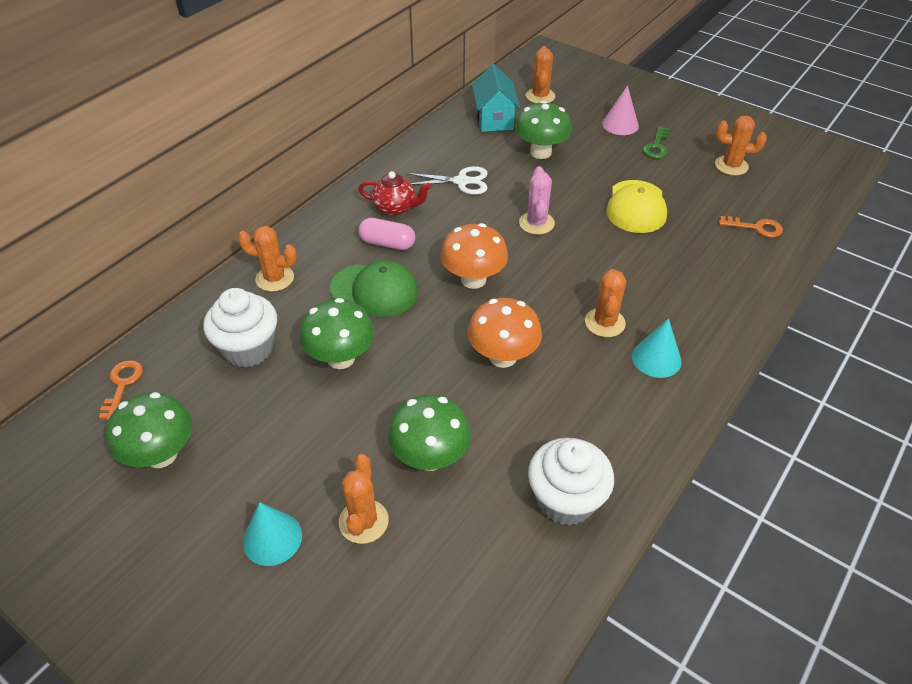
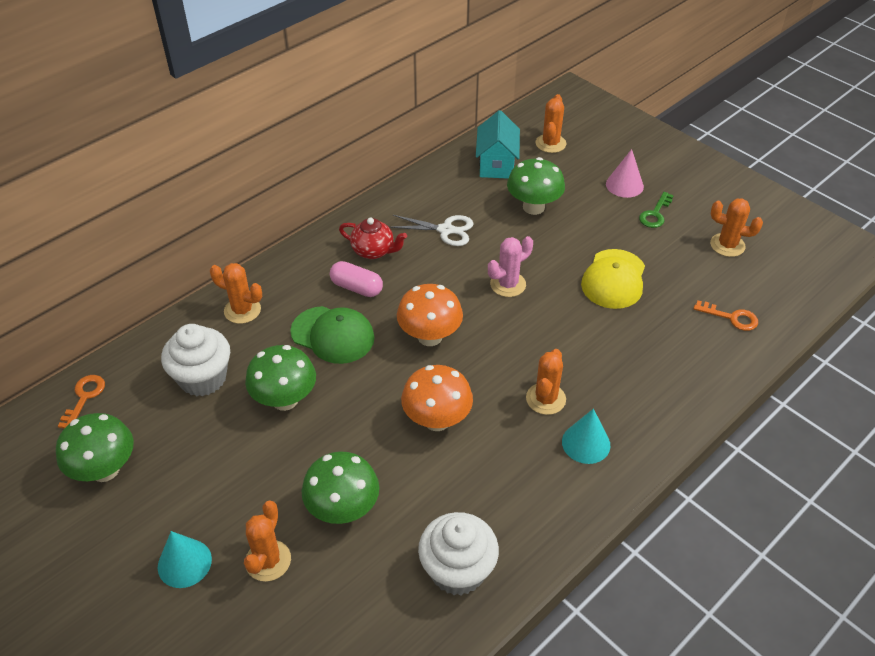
camera: 10 degrees right, 0 degrees up
(536, 223) = (508, 284): pink cactus -> pink cactus turned 45 degrees clockwise

